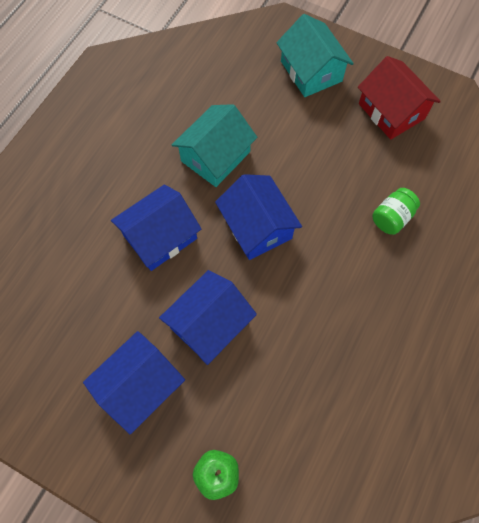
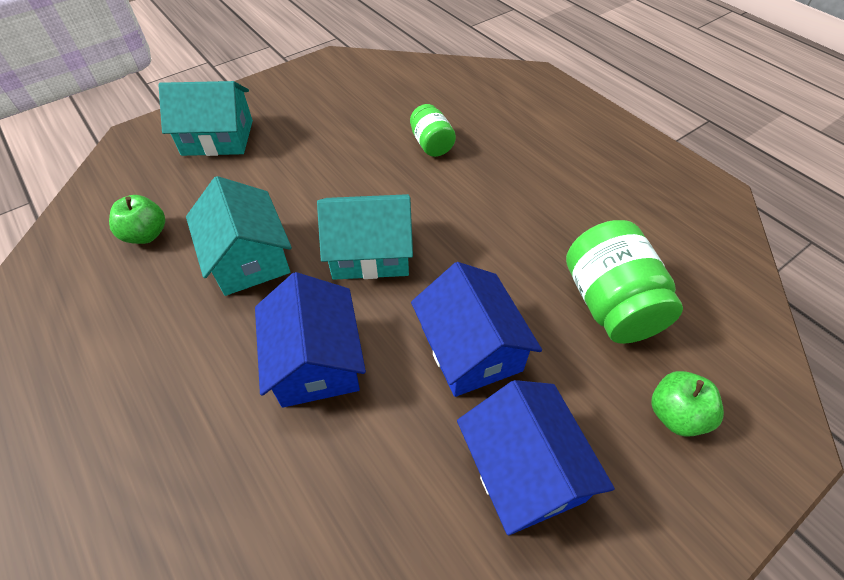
camera: 65 degrees left, 15 degrees down
(204, 89) = (146, 234): none -> green apple
(257, 226) = (370, 252): blue house -> turquoise house
(291, 407) = (609, 303): none -> green jar
(391, 111) = (317, 102): red house -> none

